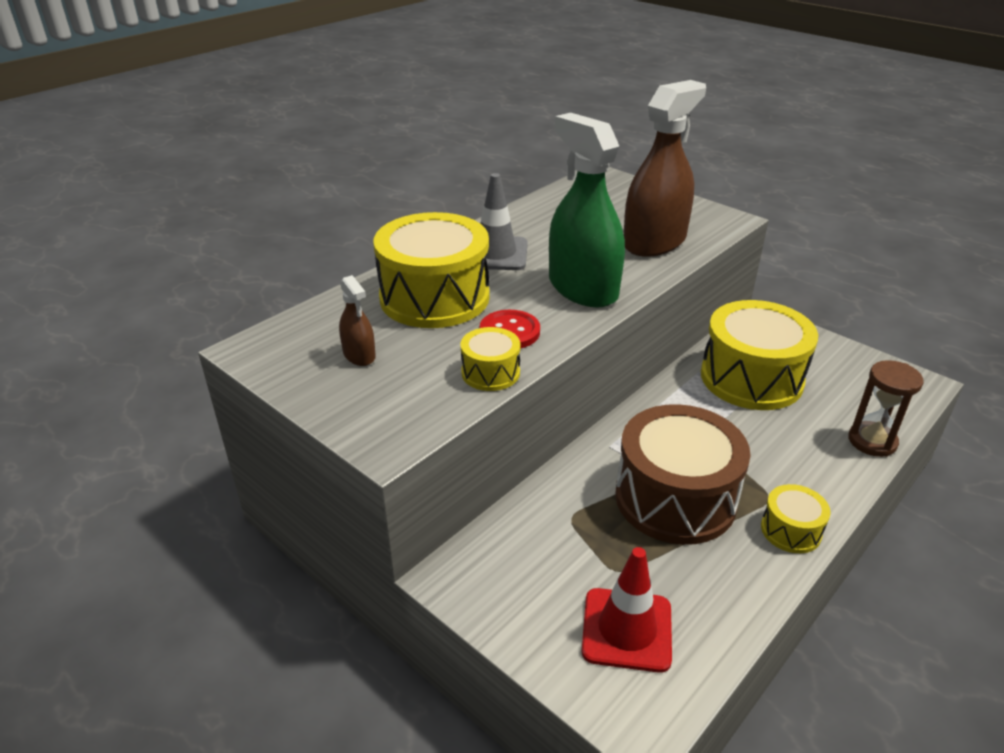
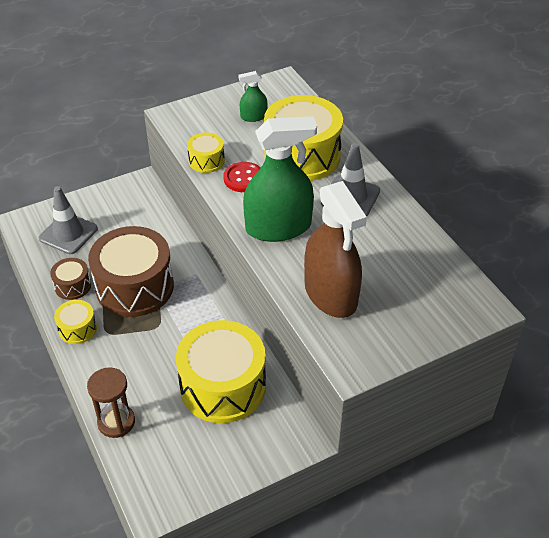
camera: 110 degrees right, 10 degrees up
(359, 355) = (253, 116): brown spray bottle -> green spray bottle
(627, 629) = (68, 234): red traffic cone -> grey traffic cone
(726, 571) = (73, 286): none -> brown drum

